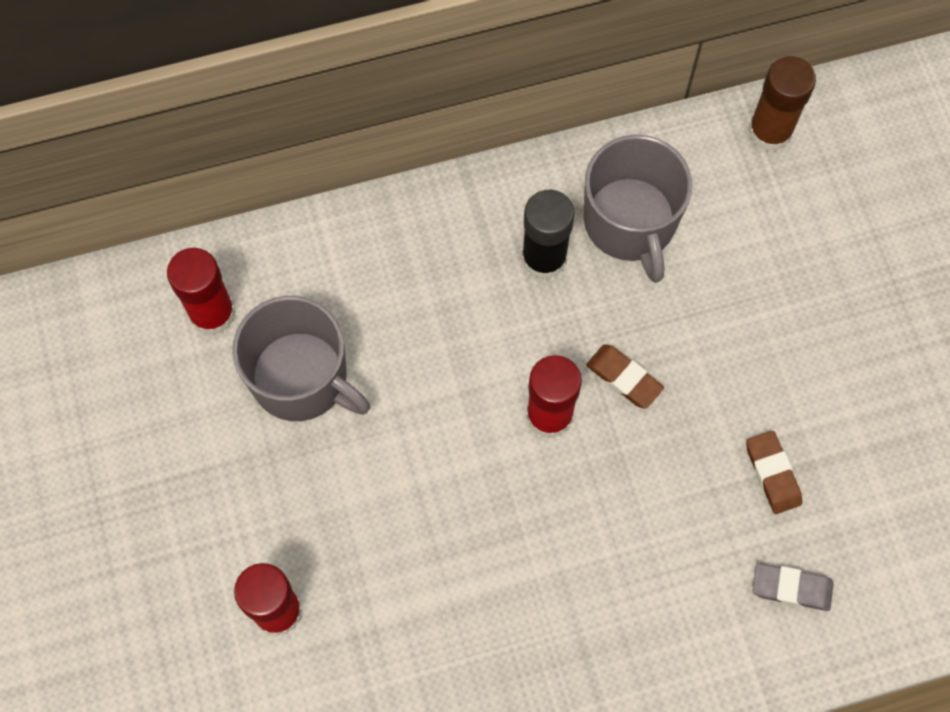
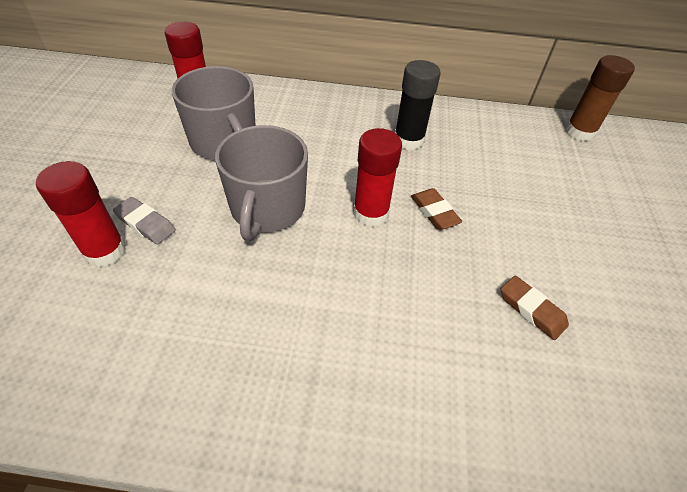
camera: 20 degrees right, 20 degrees down
(630, 223) = (472, 142): grey mug -> grey mug (267, 208)
(772, 474) = (531, 310): brown eraser -> brown eraser turned 45 degrees counterclockwise
(791, 588) = (525, 404): grey eraser -> grey eraser (145, 223)

